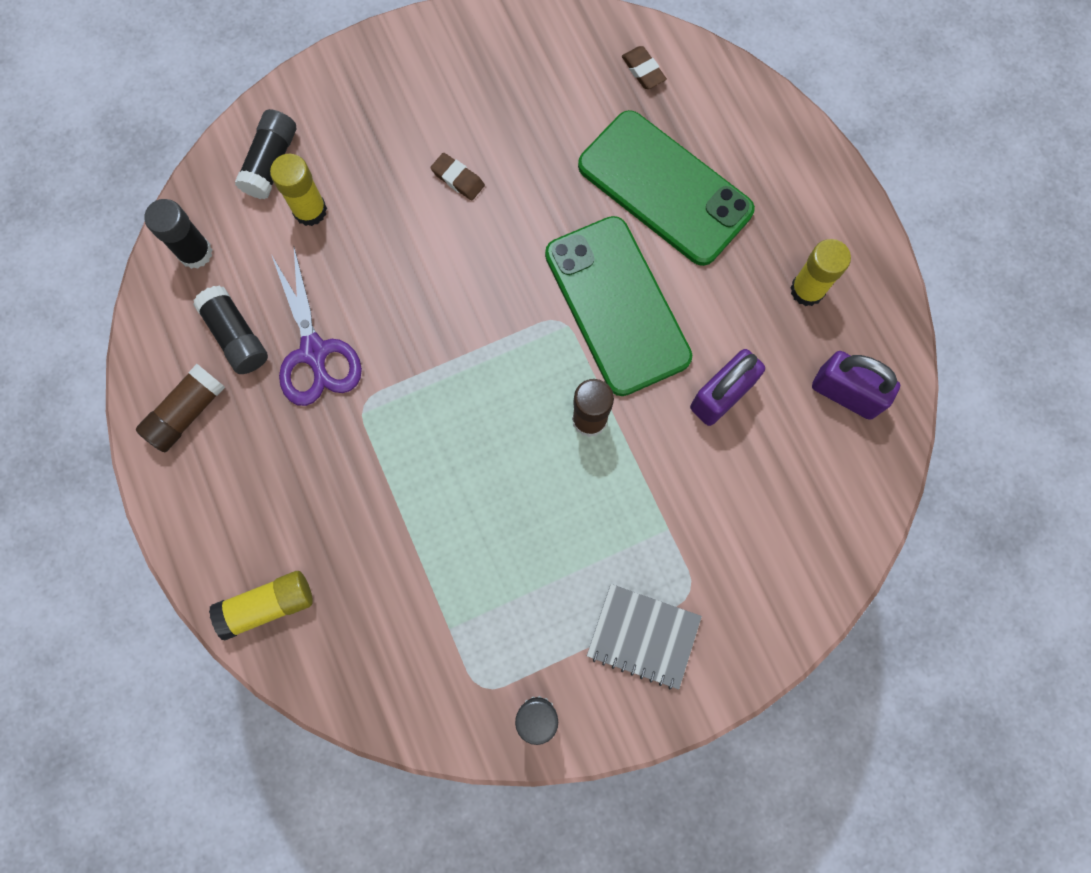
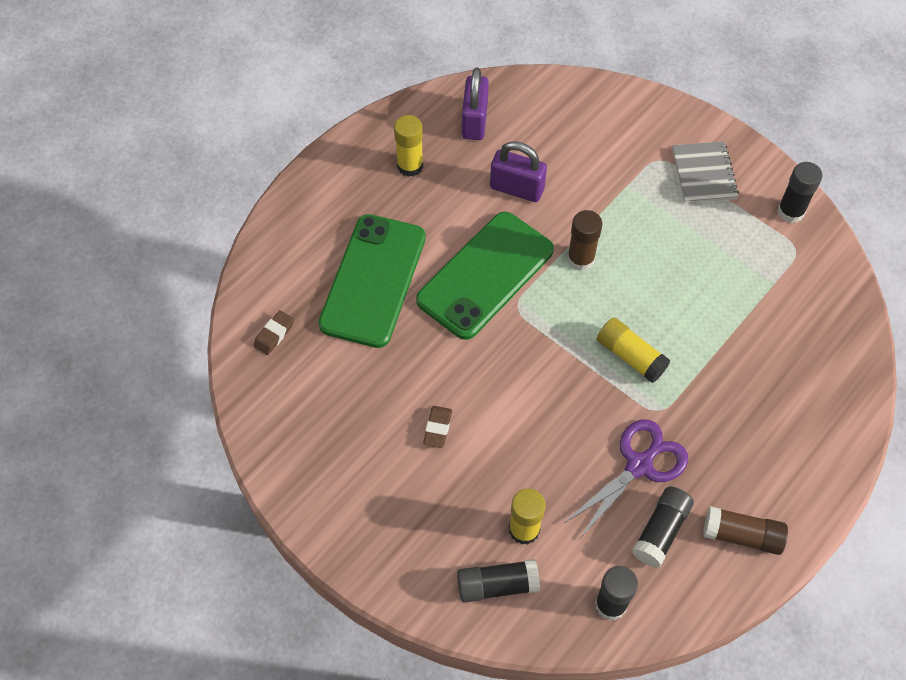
camera: 115 degrees left, 15 degrees down
(268, 606) = (836, 403): yellow glue stick -> yellow glue stick (630, 356)

